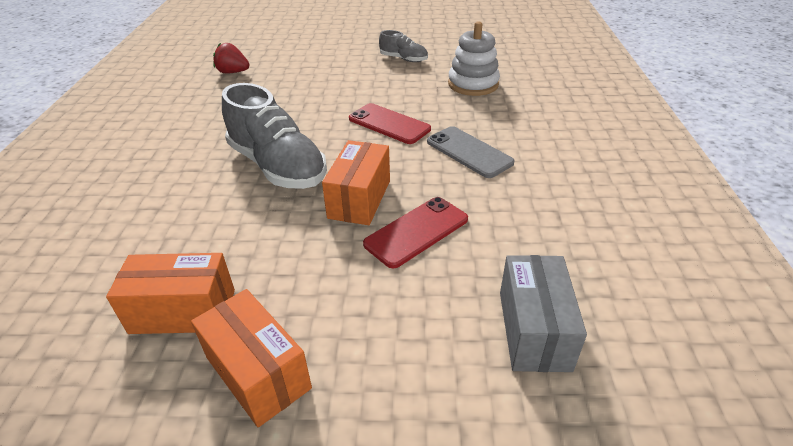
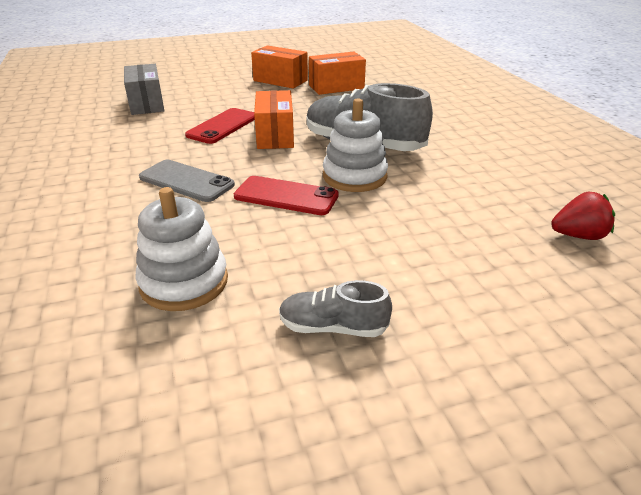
camera: 160 degrees right, 5 degrees down
(321, 132) = (354, 176): none -> white stacking toy

